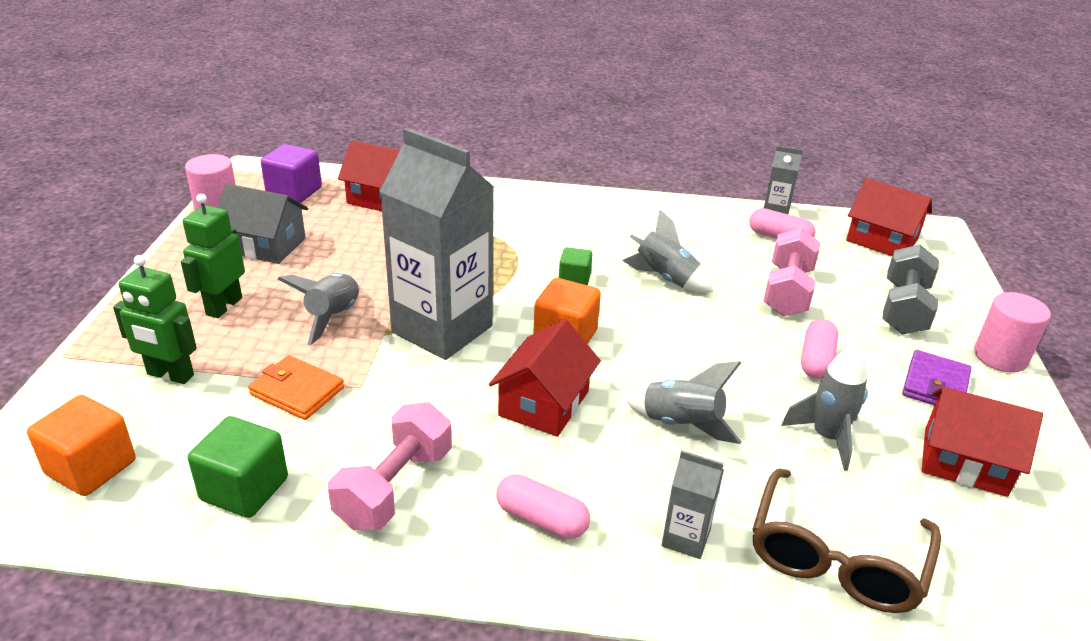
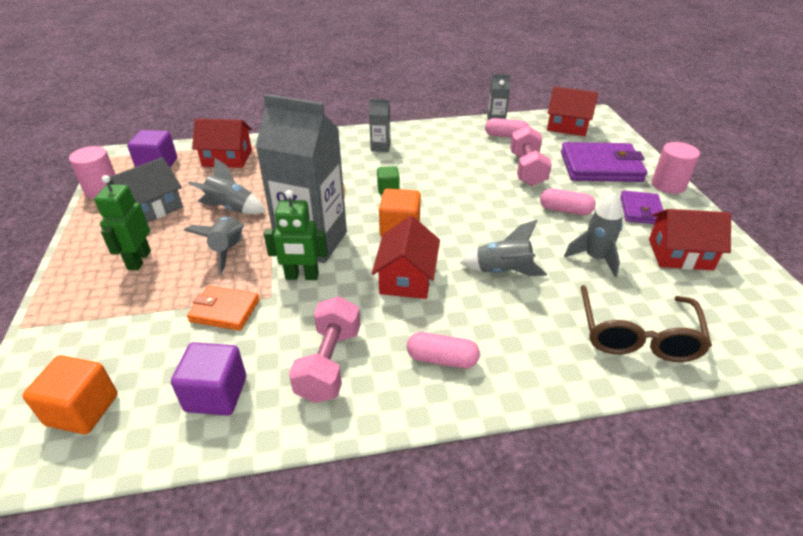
camera: 15 degrees left, 5 degrees up
(170, 375) = (118, 322): green robot -> green robot (302, 276)
(244, 489) = (216, 394): green cube -> purple cube
(265, 245) = (152, 208): grey house -> grey house turned 45 degrees counterclockwise
(665, 279) = (447, 176): grey rocket -> grey rocket (231, 208)
(685, 538) = (541, 347): grey carton -> grey carton (380, 147)
(816, 360) = (565, 210): pink capsule -> pink capsule turned 75 degrees counterclockwise
(904, 309) = (600, 167): grey dumbbell -> purple wallet

